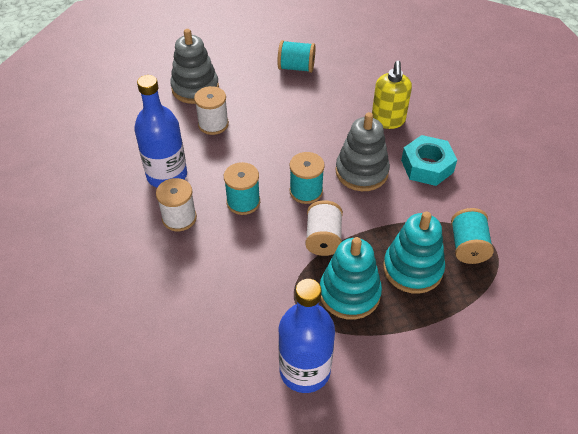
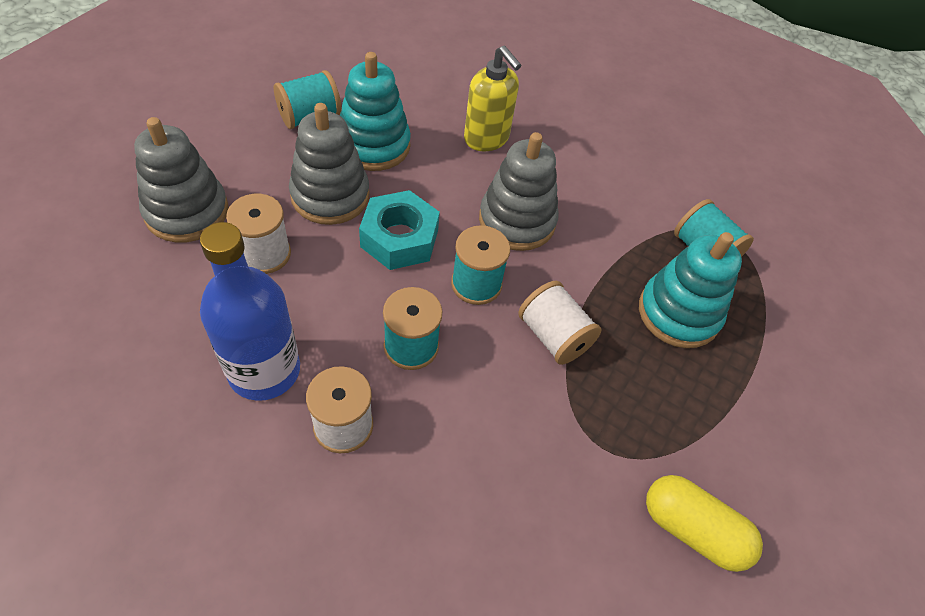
camera: 45 degrees left, 5 degrees up
(270, 111) = (330, 195): none -> grey stacking toy
(305, 370) = (692, 529): blue bottle -> yellow capsule
(349, 293) = (646, 389): turquoise stacking toy -> turquoise stacking toy (373, 145)
(427, 166) = (579, 176): turquoise nut -> turquoise nut (399, 238)

